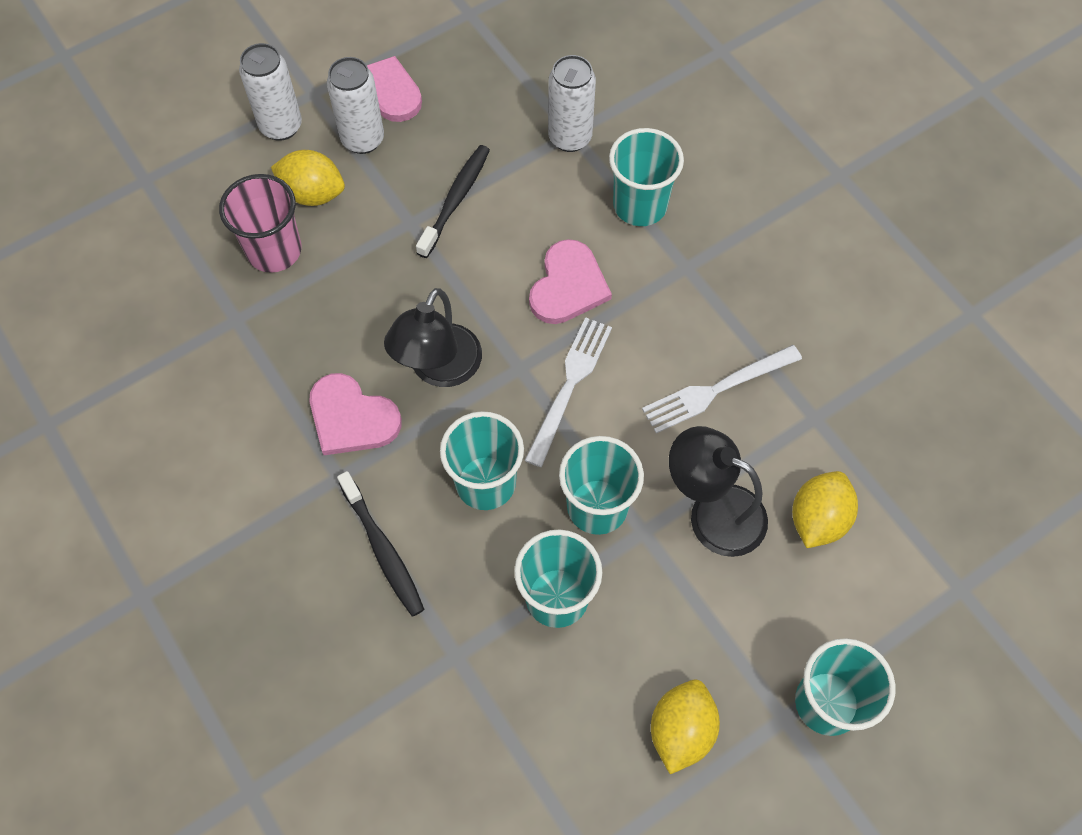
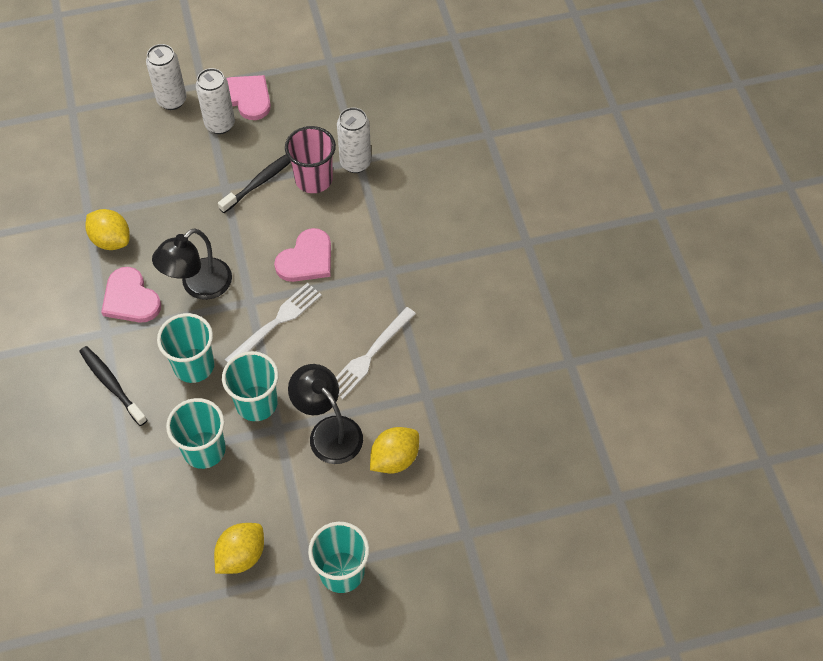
camera: 20 degrees right, 5 degrees down
(274, 250) = (131, 179): pink cup -> pink cup (313, 179)
(313, 193) = (172, 150): yellow lemon -> yellow lemon (111, 240)
(383, 549) = (112, 385): black toothbrush -> black toothbrush turned 150 degrees clockwise
(640, 205) = (380, 221): turquoise cup -> none
(715, 390) = (369, 356): white fork -> white fork turned 45 degrees counterclockwise

